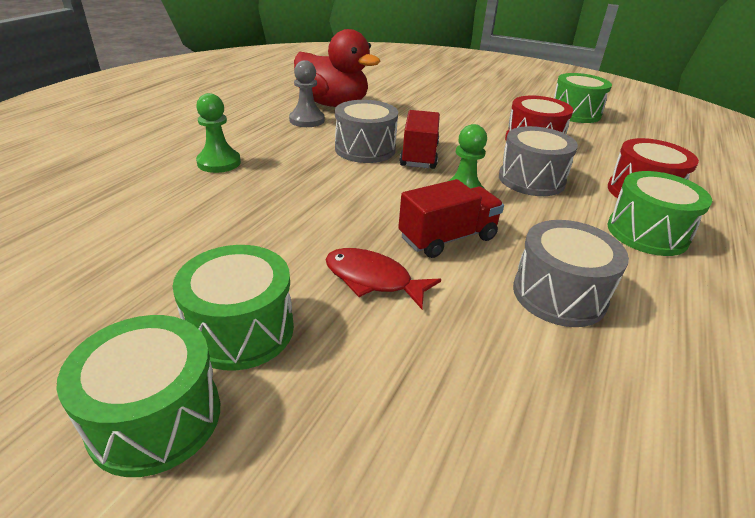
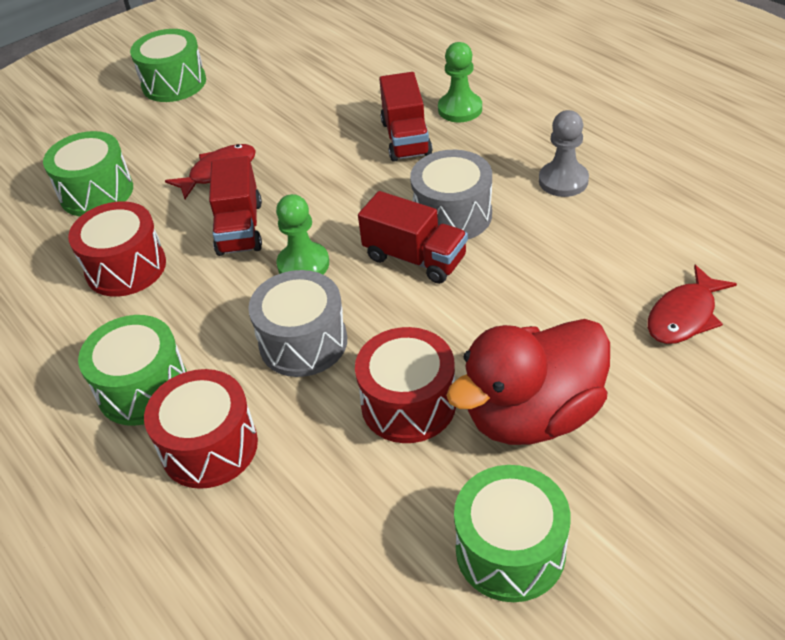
camera: 120 degrees right, 10 degrees up
(241, 330) = (214, 111): green drum -> green drum (96, 192)
(272, 180) = (406, 138): none -> red truck
(333, 104) = (623, 214): red duck -> red duck (533, 415)
(404, 90) = (684, 316): none -> red fish
(559, 294) = (126, 267): grey drum -> red drum

